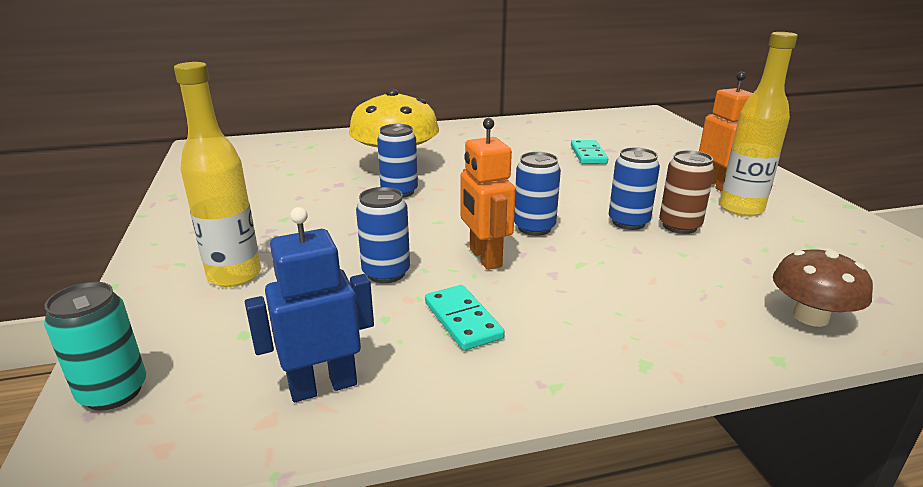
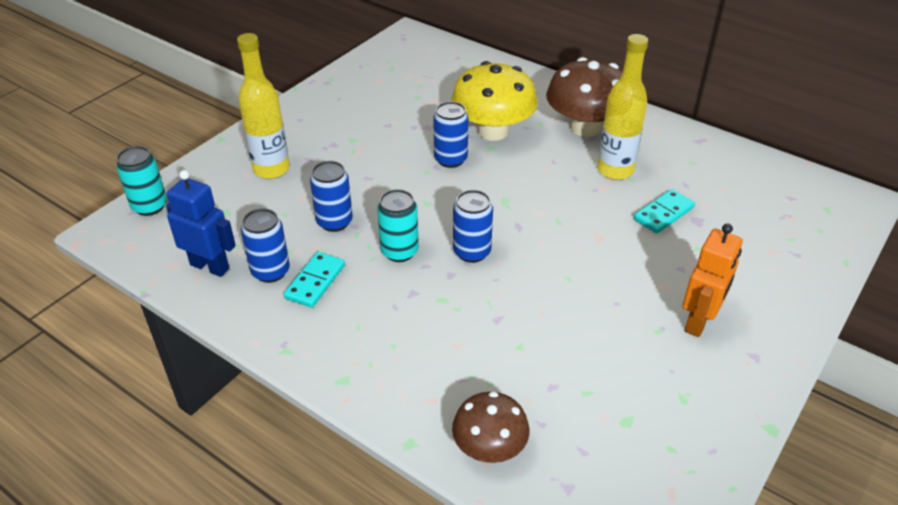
camera: 50 degrees right, 15 degrees up
(453, 140) = (585, 127): none -> brown mushroom
(484, 258) = (399, 251): orange robot -> turquoise can
(628, 222) = (542, 296): blue can -> blue can (270, 271)
(679, 226) = (571, 327): brown can -> none
(741, 209) = (659, 354): yellow bottle -> yellow bottle (615, 170)

